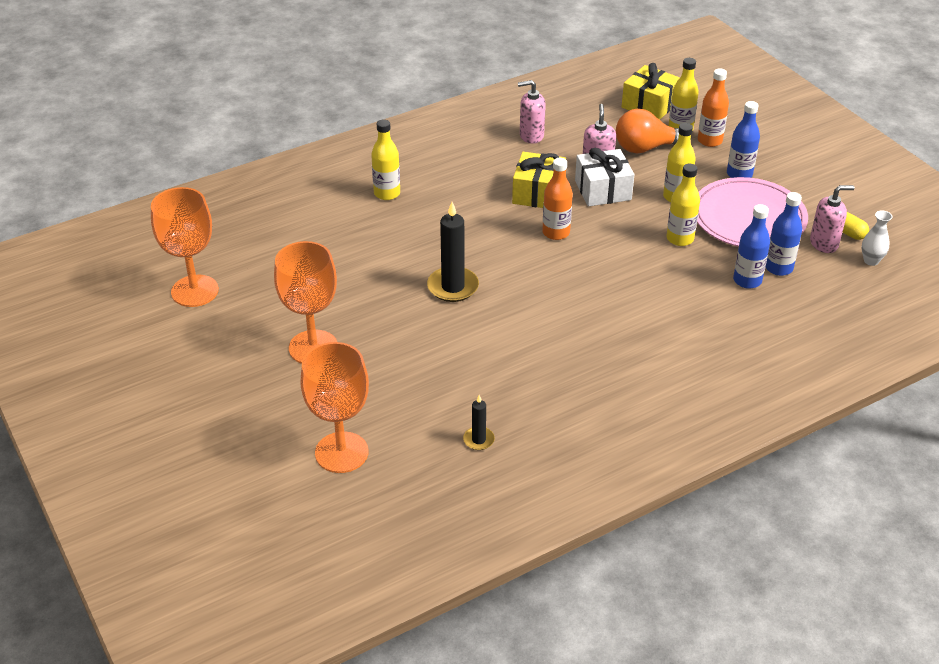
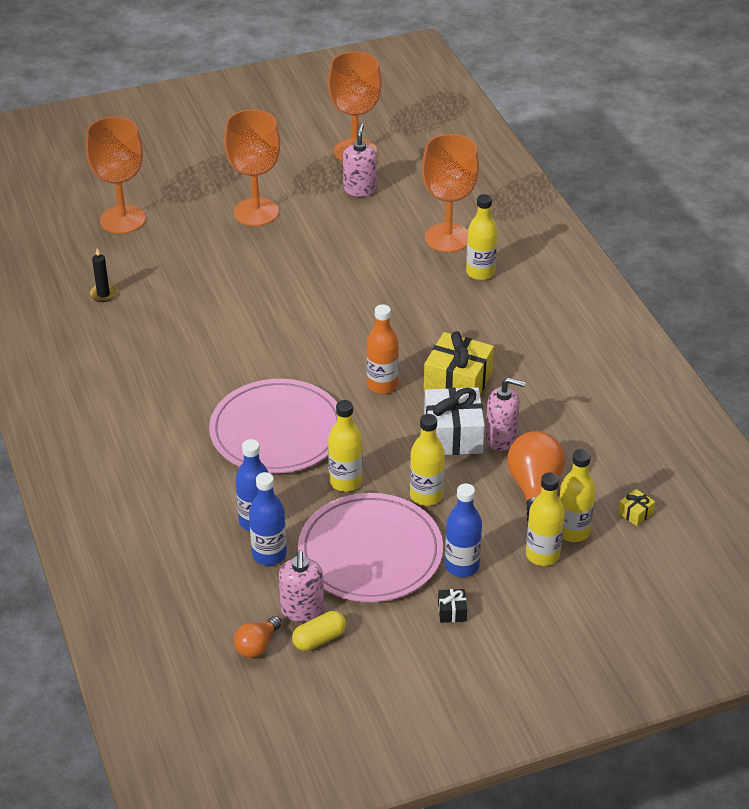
camera: 100 degrees right, 0 degrees up
(338, 216) = (447, 238): none -> orange goblet
(453, 287) = (313, 301): black candle -> none
(531, 136) = (576, 393): pink soap dispenser -> pink soap dispenser (360, 189)
(636, 284) = (277, 431): none -> pink plate
(649, 105) = (635, 513): yellow gift -> yellow gift, size x0.44
(709, 141) = (542, 555): orange bottle -> yellow bottle
(785, 175) = (452, 611): none -> black gift
(871, 261) = (257, 646): white vase -> orange light bulb

